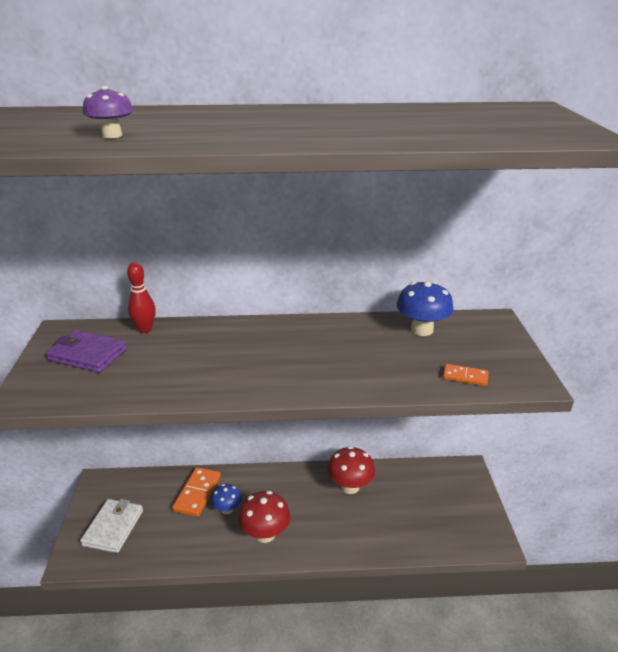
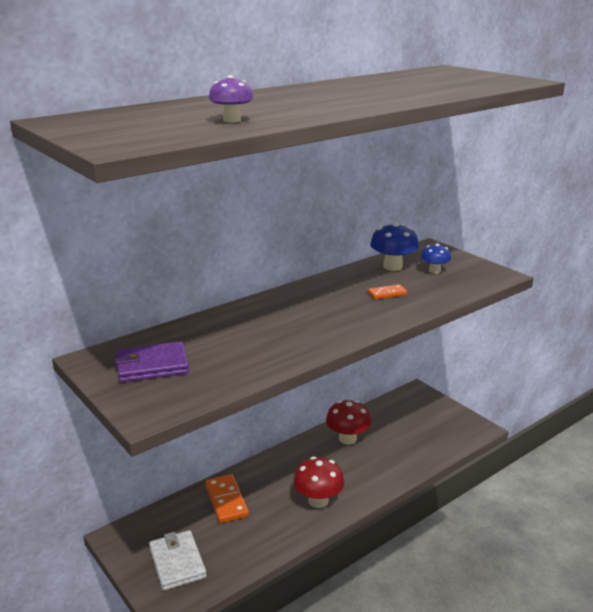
camera: 35 degrees left, 5 degrees down
(145, 329) = (174, 332): red bowling pin -> none
(227, 509) = (267, 499): blue mushroom -> blue mushroom (434, 271)
(465, 377) = (459, 285): orange domino -> orange domino (387, 293)

